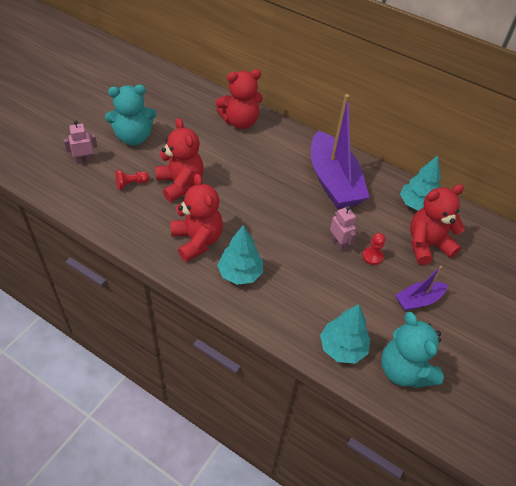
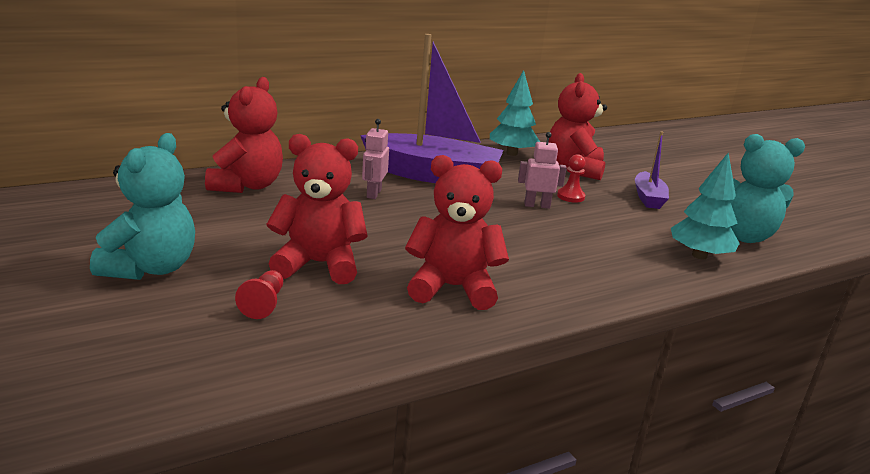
camera: 60 degrees left, 25 degrees down
(85, 160) = (136, 332): pink robot -> pink robot (373, 194)
(240, 273) = (542, 277): turquoise tree -> none

